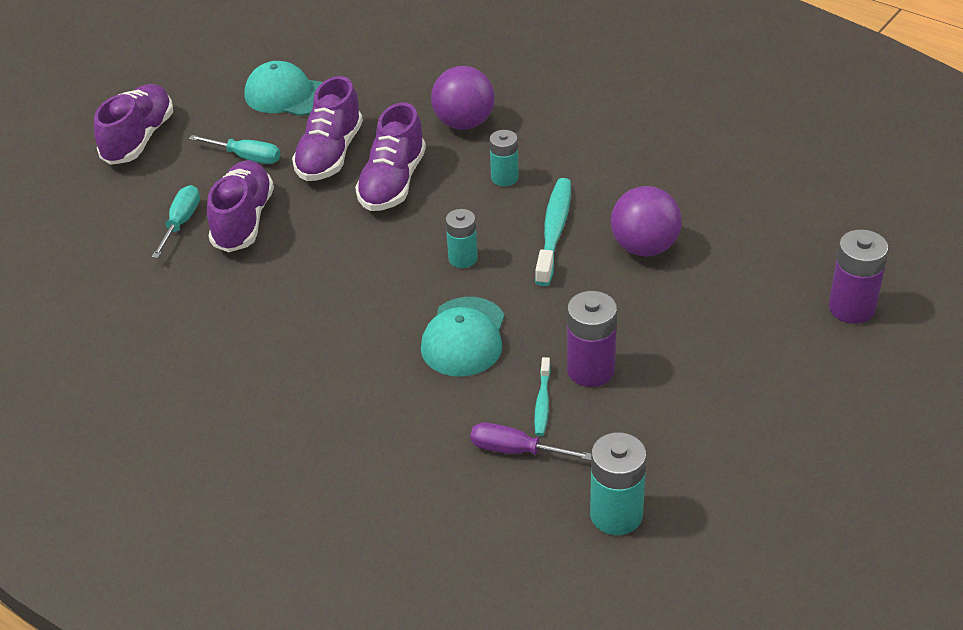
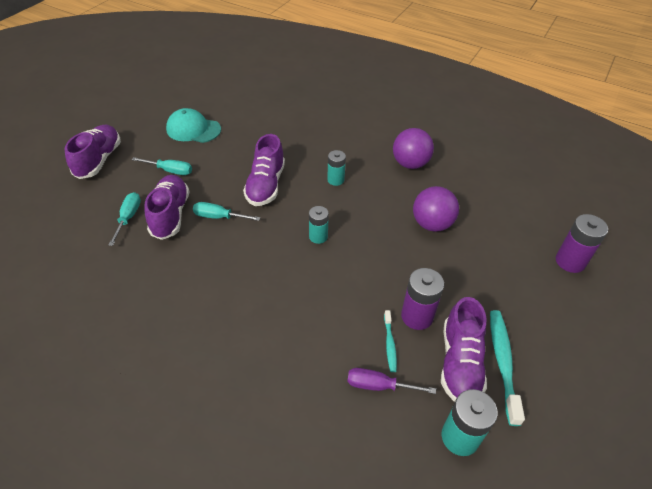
camera: 10 degrees left, 5 degrees up
(316, 226) = (219, 217): none -> turquoise screwdriver
(330, 154) = (223, 167): purple shoe -> purple shoe (459, 363)
(464, 123) = (305, 145): purple ball -> purple ball (410, 164)
(464, 337) = (328, 295): turquoise cap -> none
(554, 231) = (373, 215): turquoise toothbrush -> turquoise toothbrush (502, 362)

